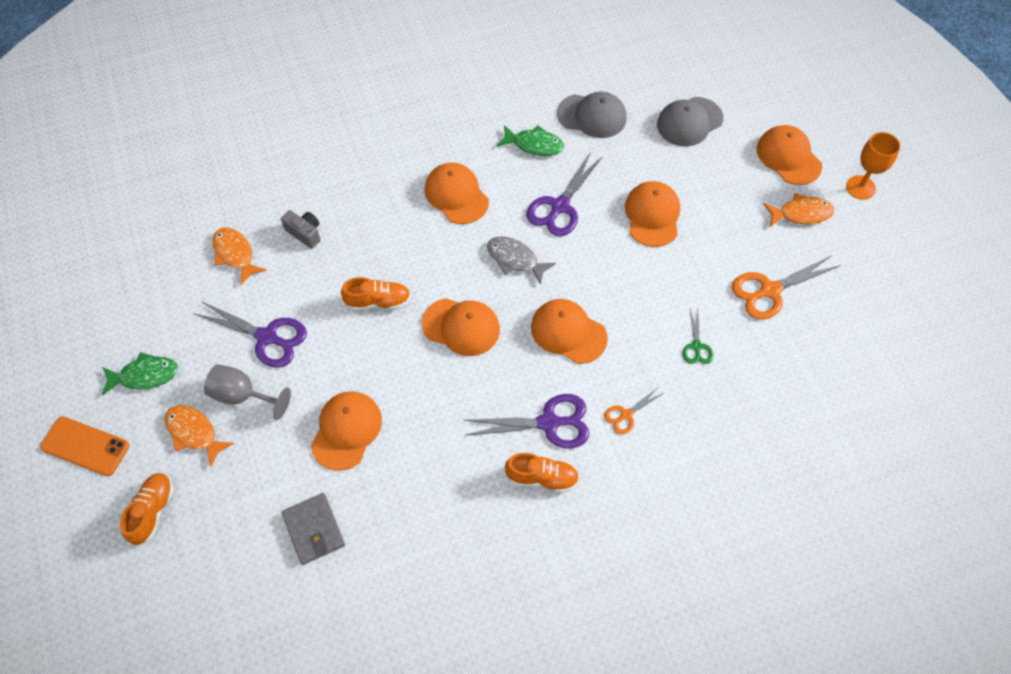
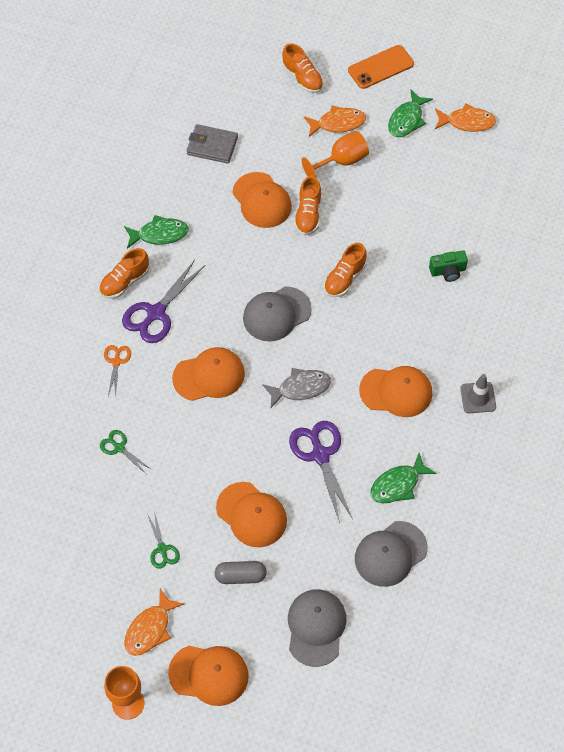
camera: 130 degrees right, 0 degrees up
(235, 254) = (466, 219): orange fish -> orange fish (467, 122)
(242, 396) = (341, 161): grey goblet -> orange goblet
(267, 337) = (375, 198): purple scissors -> none
(305, 233) = (448, 271): grey camera -> green camera
(331, 379) = (308, 215): none -> orange shoe
(412, 142) = (478, 398): none -> grey traffic cone
(461, 327) = (276, 314): orange cap -> grey cap
(463, 491) = (159, 234): none -> green fish
(704, 188) = (240, 576): none -> grey capsule
(740, 251) = (162, 549): none -> green scissors
(770, 290) = (111, 538): orange scissors -> none

